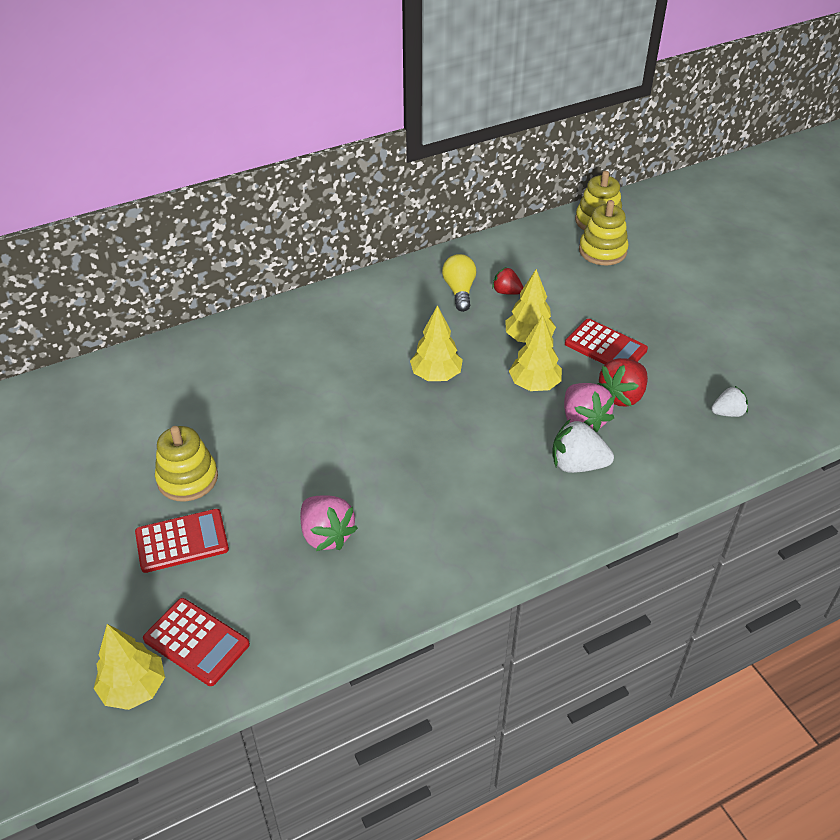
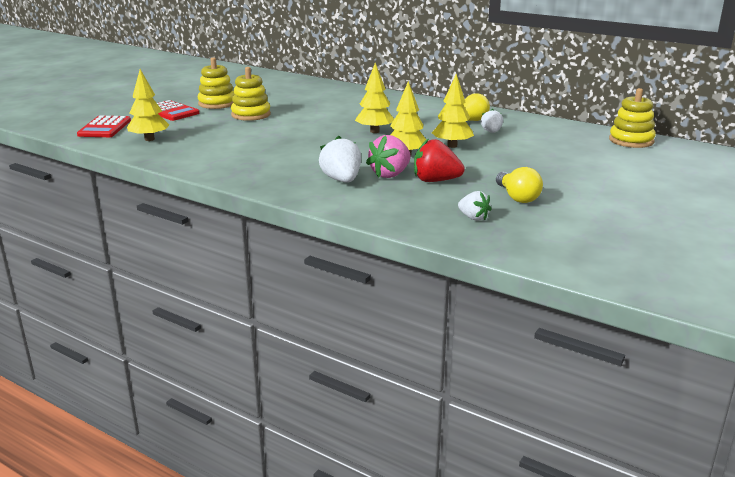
camera: 60 degrees right, 20 degrees down
(134, 688) = (67, 124): yellow tree -> yellow tree (149, 139)
(326, 535) = (204, 135): pink strawberry -> none
(506, 292) = (491, 132): red strawberry -> white strawberry
(602, 251) = (596, 148): yellow stacking toy -> yellow stacking toy (251, 115)
(605, 347) = (483, 167): red calculator -> none
(695, 362) = (517, 197): none -> yellow light bulb

